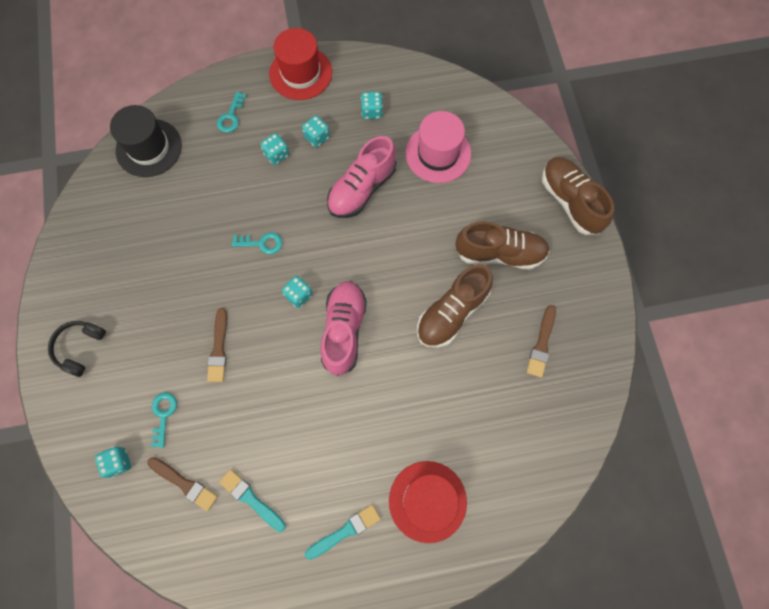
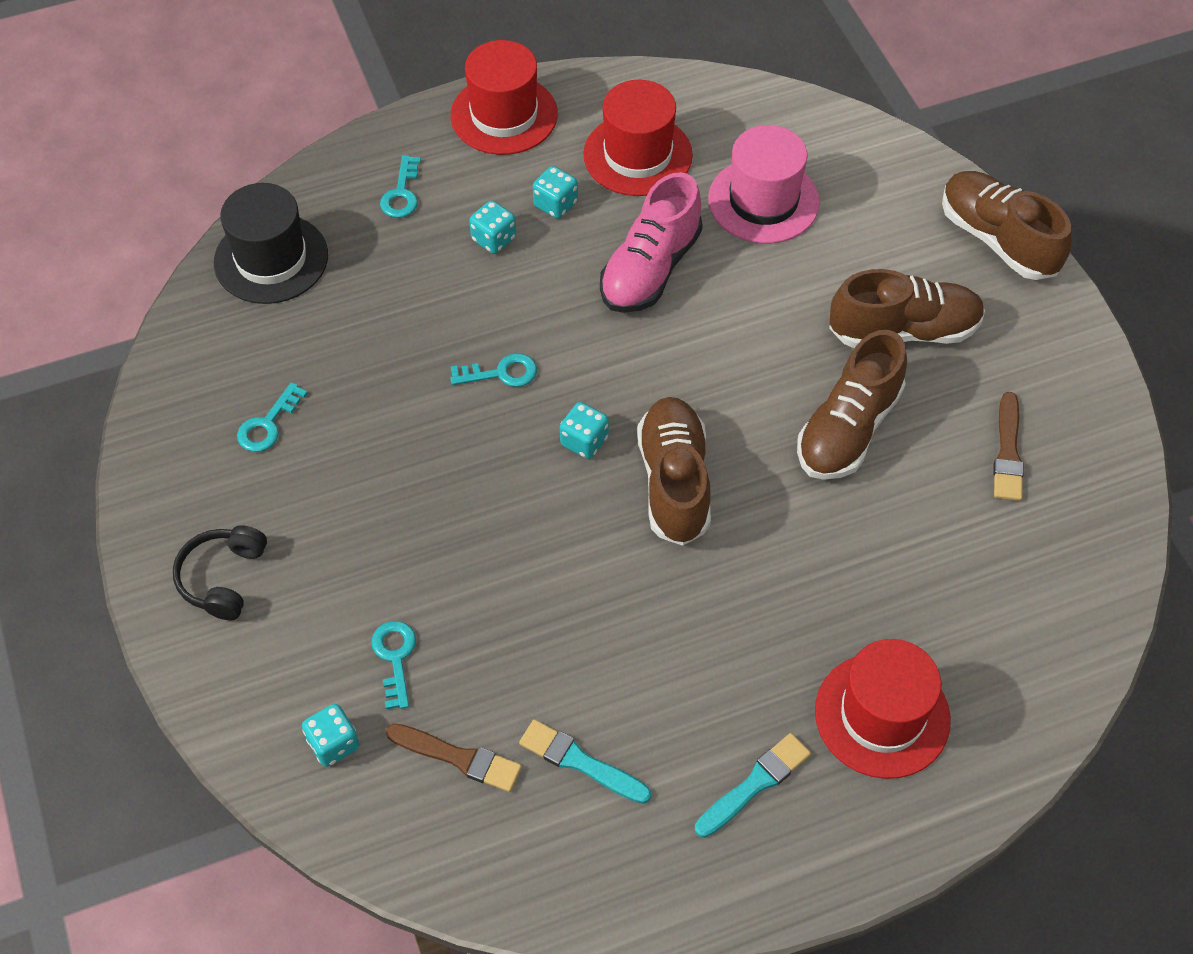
camera: 10 degrees left, 15 degrees down
(125, 255) = (268, 424): none -> turquoise key
(219, 348) = (467, 542): brown brush -> none
(344, 330) = (674, 482): pink shoe -> brown shoe
(372, 111) = (637, 155): turquoise dice -> red hat

